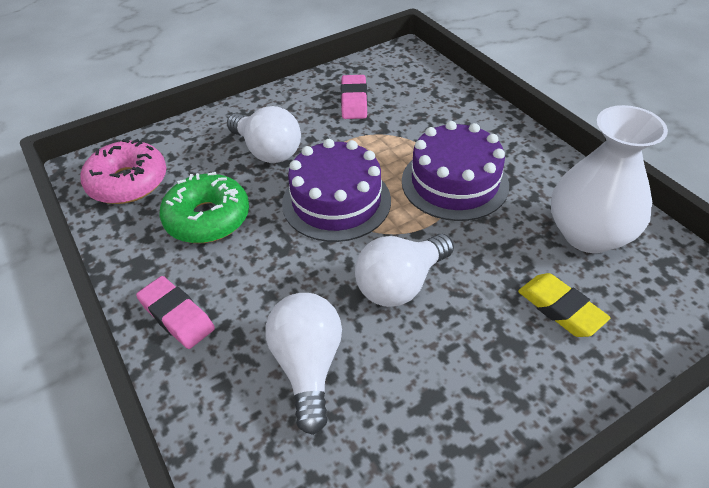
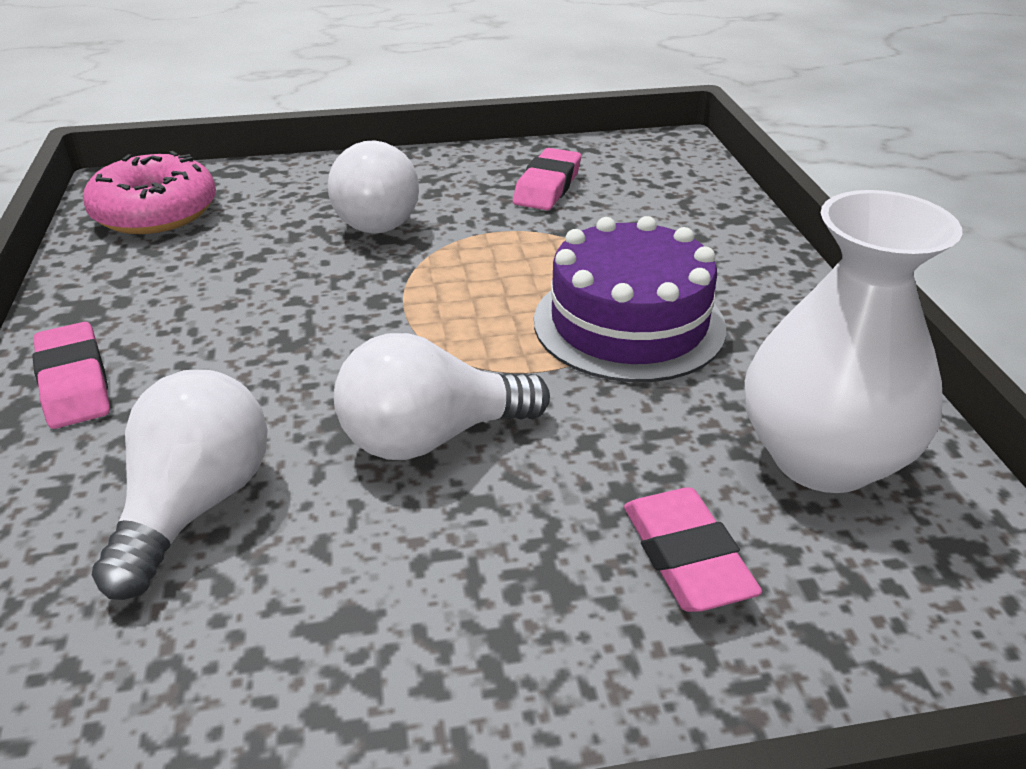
camera: 20 degrees right, 10 degrees down
(207, 218) = (220, 278): green donut -> none
(336, 201) = (419, 302): purple cake -> none
(560, 309) = (686, 557): yellow eraser -> pink eraser

